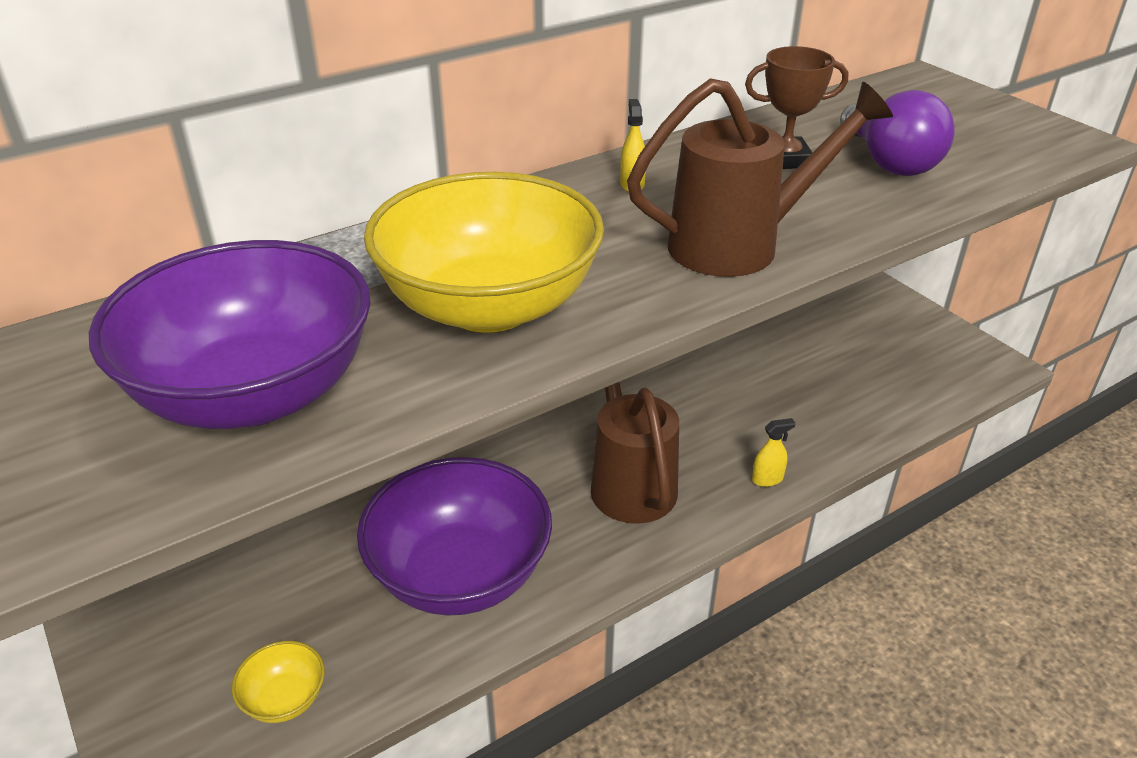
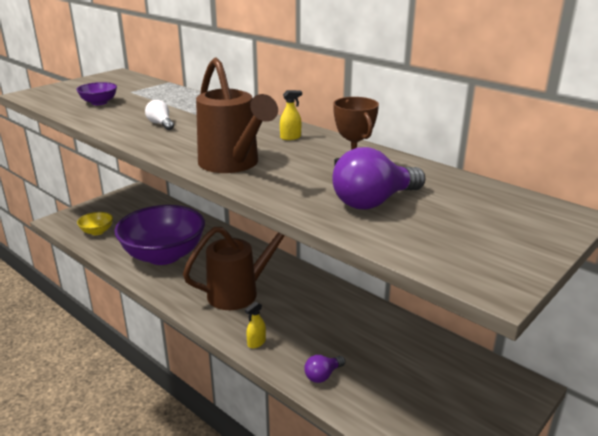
camera: 75 degrees right, 10 degrees down
(255, 393) = (99, 103): purple bowl -> purple bowl, size x0.42
(489, 306) = (160, 124): yellow bowl -> white light bulb
(767, 479) = (256, 343): yellow spray bottle -> yellow spray bottle turned 75 degrees clockwise
(844, 427) = (323, 375): none -> purple light bulb

